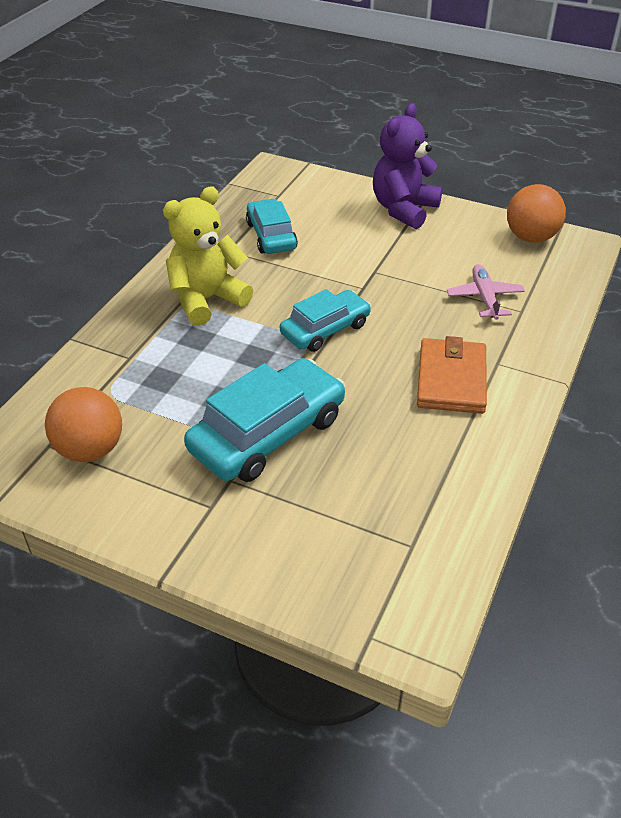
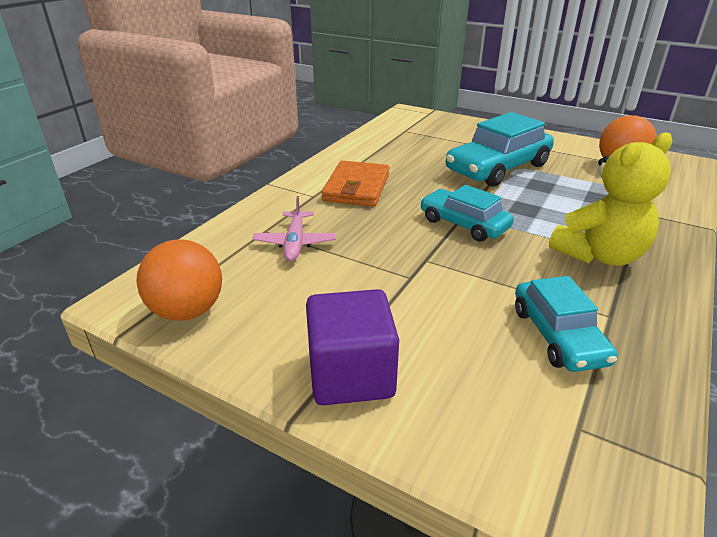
camera: 175 degrees left, 10 degrees down
(325, 329) = (464, 224): turquoise car -> turquoise car turned 75 degrees clockwise
(403, 209) = (351, 375): purple teddy bear -> purple cube

